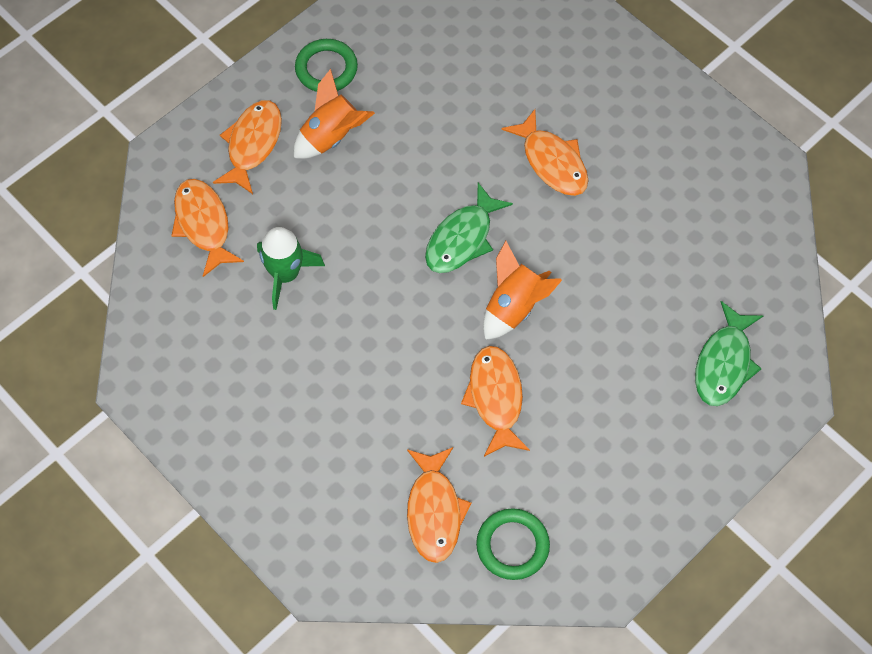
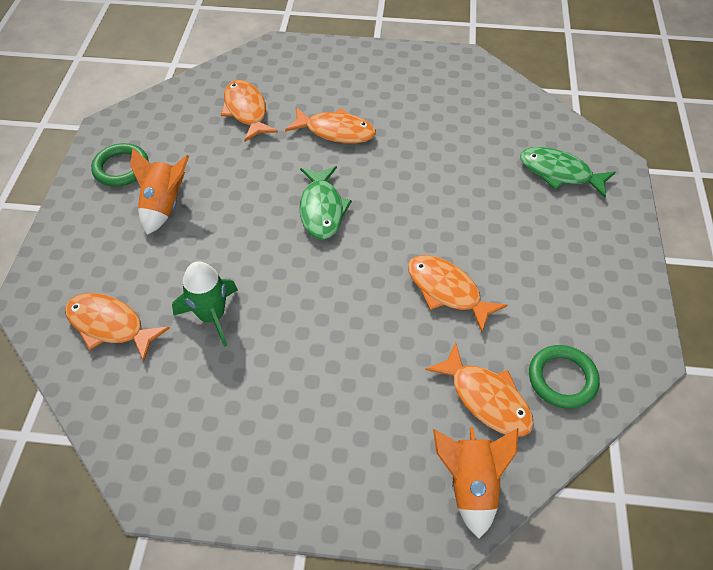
camera: 40 degrees left, 10 degrees down
(252, 144) = (104, 247): orange fish -> orange fish (246, 111)
(514, 307) = (399, 227): orange rocket -> orange rocket (470, 484)
(724, 363) = (559, 173): green fish -> green fish turned 135 degrees clockwise

